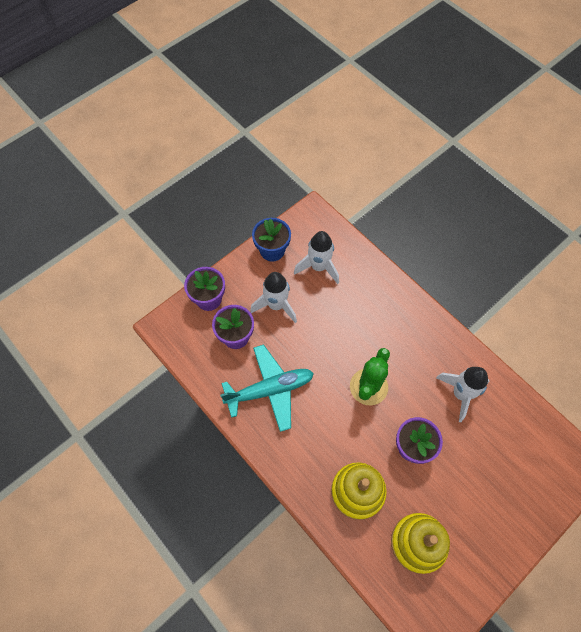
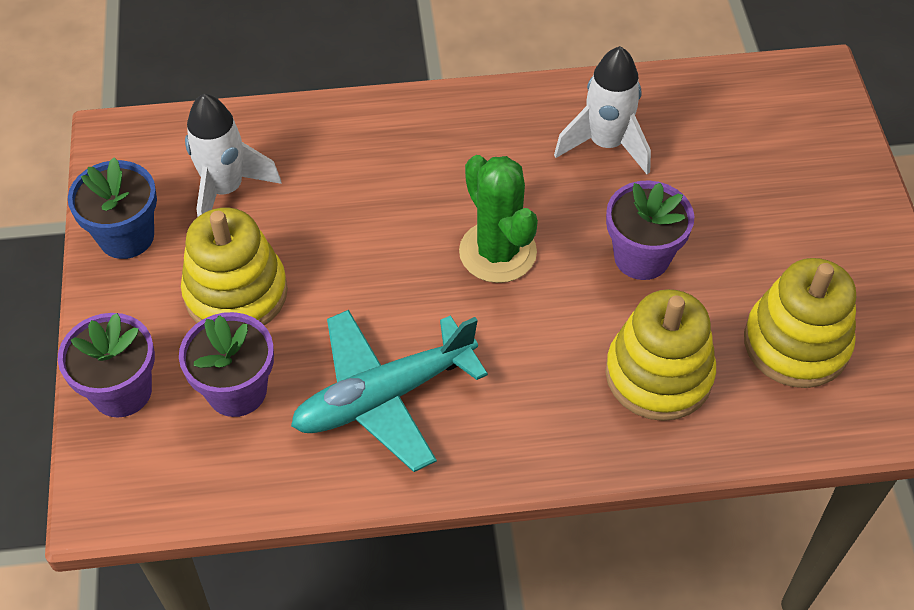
camera: 55 degrees left, 10 degrees down
(270, 390) = (384, 396): turquoise plane -> turquoise plane turned 135 degrees counterclockwise
(276, 305) = (236, 293): white rocket -> yellow stacking toy

